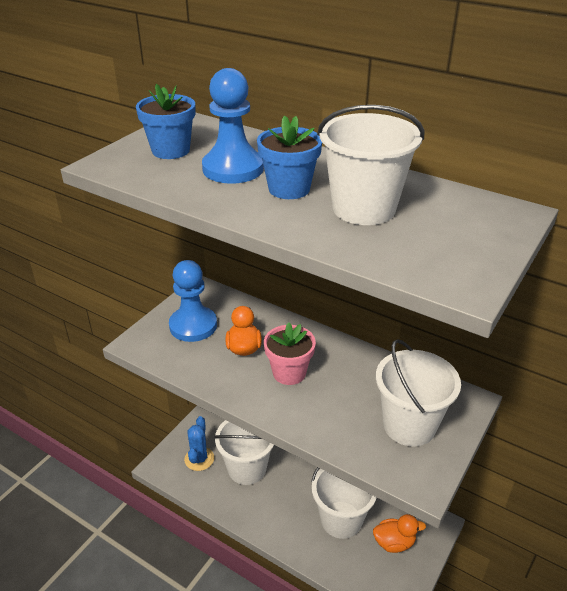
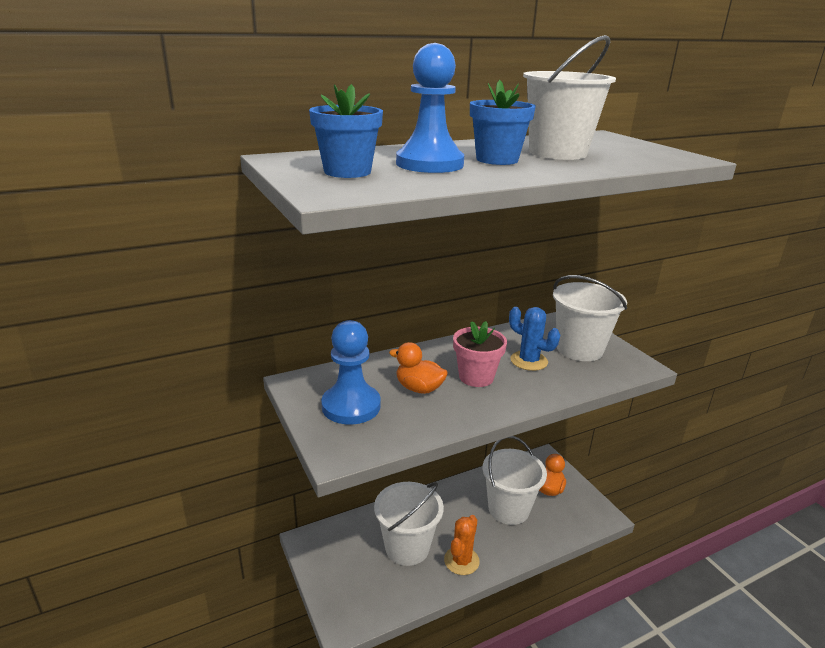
camera: 60 degrees left, 10 degrees down
(199, 459) = (364, 581): blue cactus -> blue cactus (529, 361)
(258, 509) = (461, 561): none -> orange cactus

